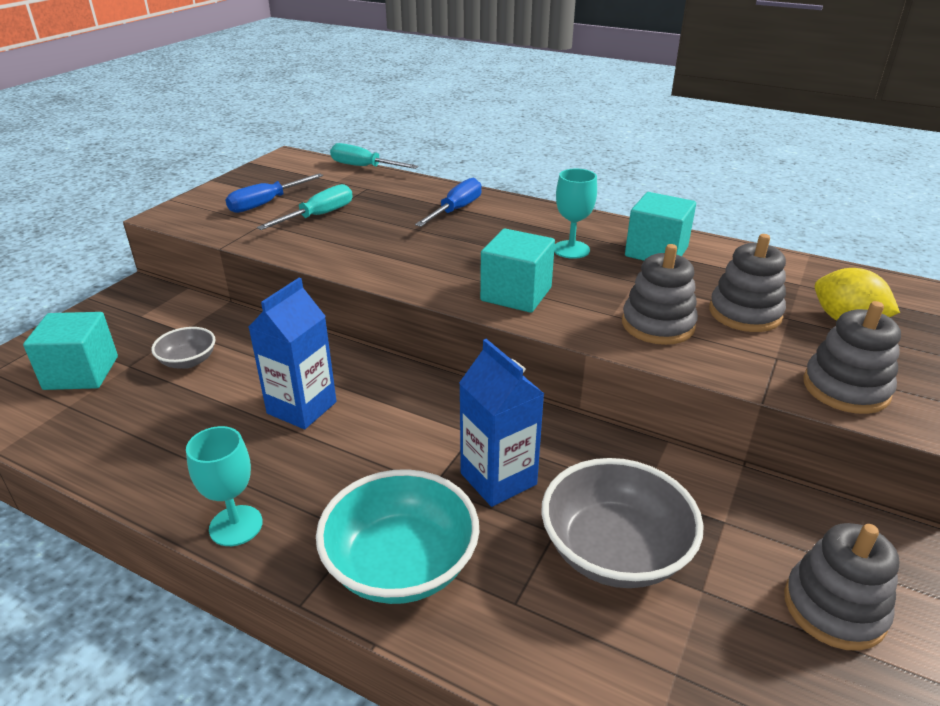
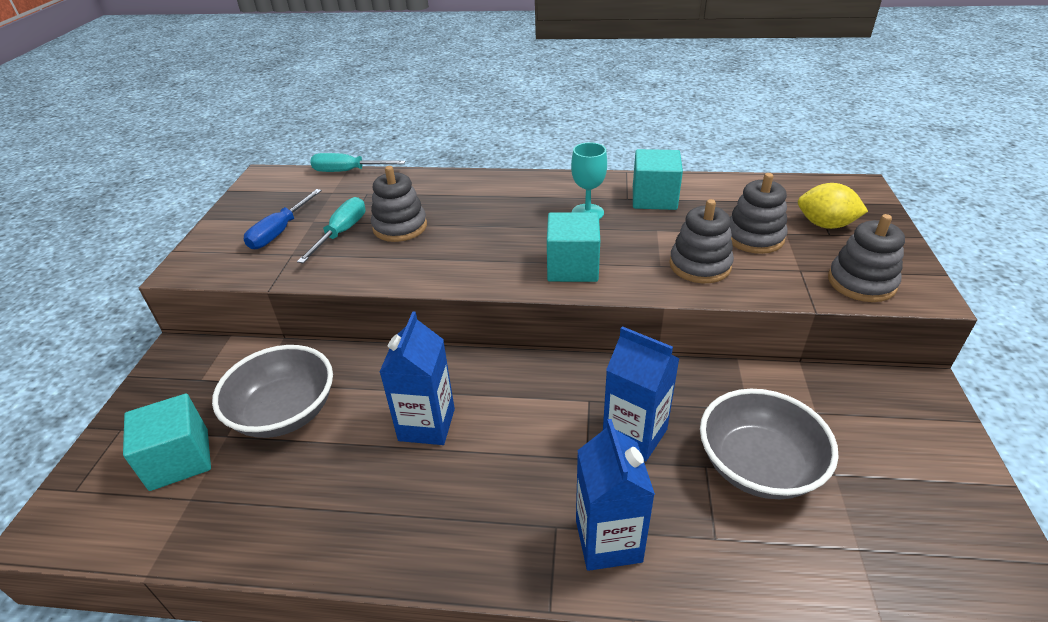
camera: 20 degrees left, 5 degrees up
(188, 361) = (285, 412): grey bowl -> grey bowl, size x1.87
(236, 525) = (444, 560): turquoise goblet -> none
(401, 565) = (608, 540): turquoise bowl -> blue carton
(456, 210) = (464, 197): blue screwdriver -> none
(834, 608) = (924, 455): grey stacking toy -> grey stacking toy (400, 227)

